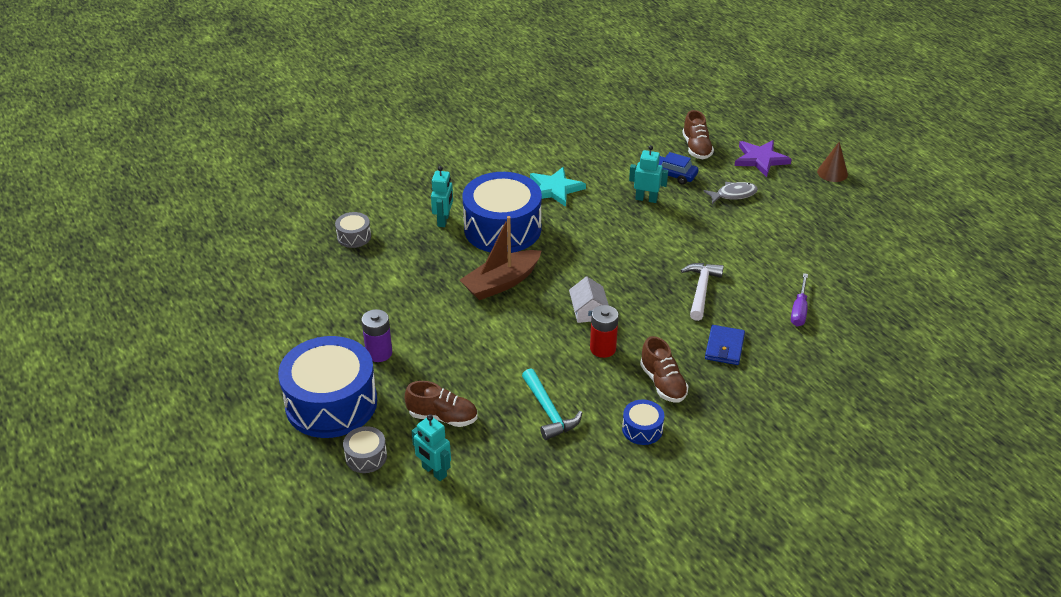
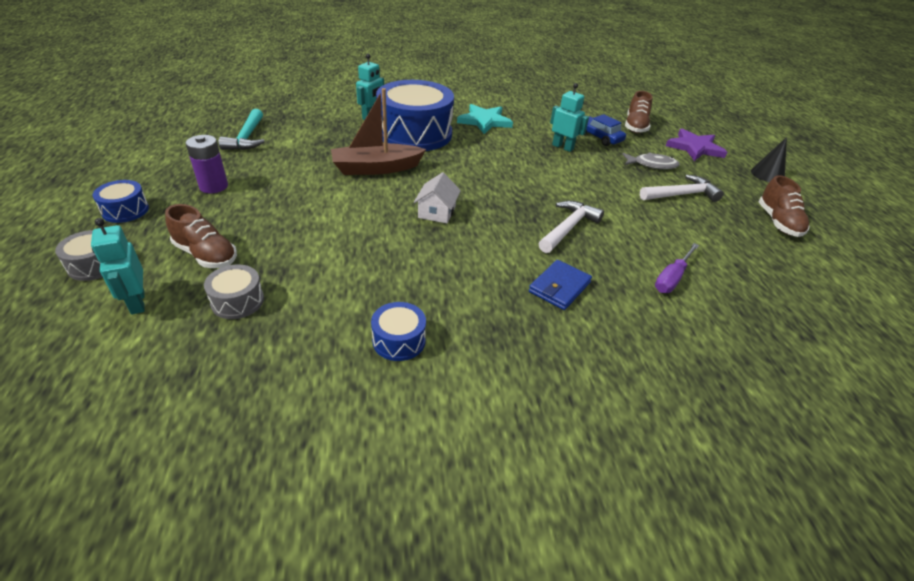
camera: 20 degrees right, 0 degrees up
(331, 403) = (125, 210): blue drum -> blue drum, size x0.43
(354, 237) = (290, 108): grey drum -> grey drum (237, 301)
(548, 411) = (314, 286): turquoise hammer -> turquoise hammer (247, 137)
(603, 348) = (424, 247): red battery -> none
(663, 383) = (462, 300): brown shoe -> brown shoe (778, 222)
(772, 222) = (681, 195): none -> white hammer
(832, 173) = (767, 174): brown cone -> black cone

